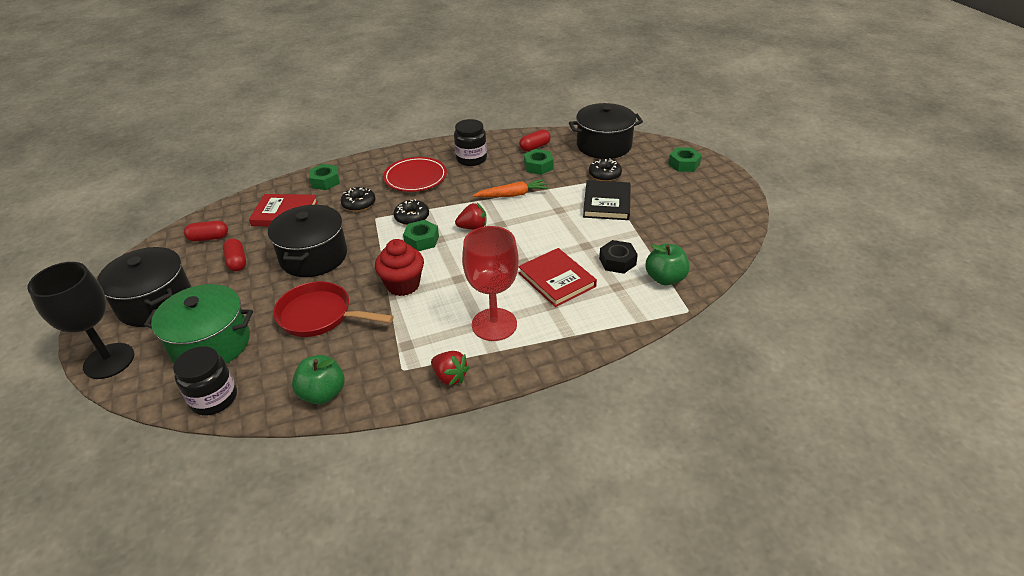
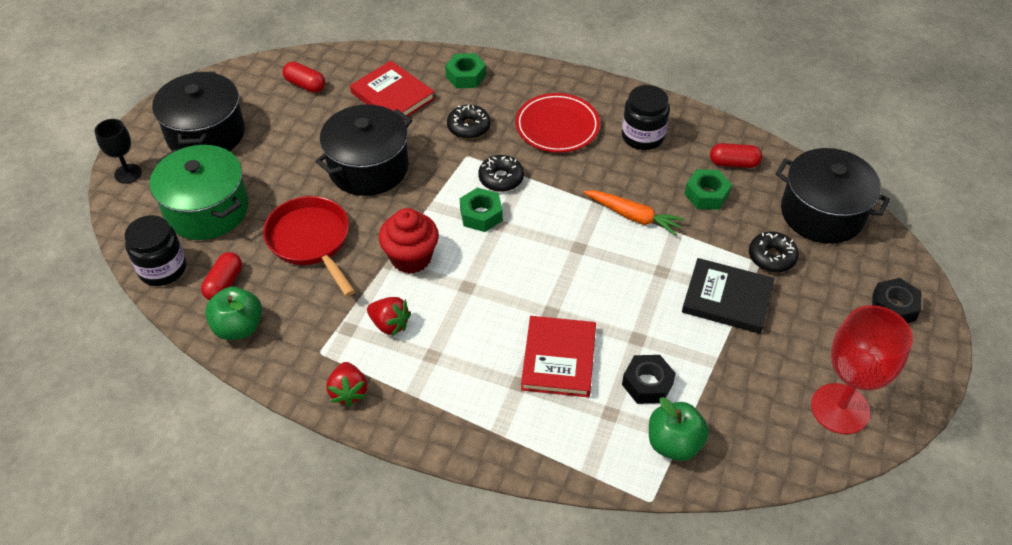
camera: 40 degrees right, 10 degrees up
(109, 361) = (128, 173): black goblet -> black goblet, size x0.55
(237, 262) = (302, 130): red capsule -> red capsule (224, 284)
(473, 227) = (546, 233): red strawberry -> red strawberry (390, 324)
(494, 324) = (444, 365): red goblet -> red goblet (840, 408)
(606, 203) = (727, 298): black book -> black book turned 60 degrees clockwise
(684, 164) = (893, 307): green nut -> black nut

